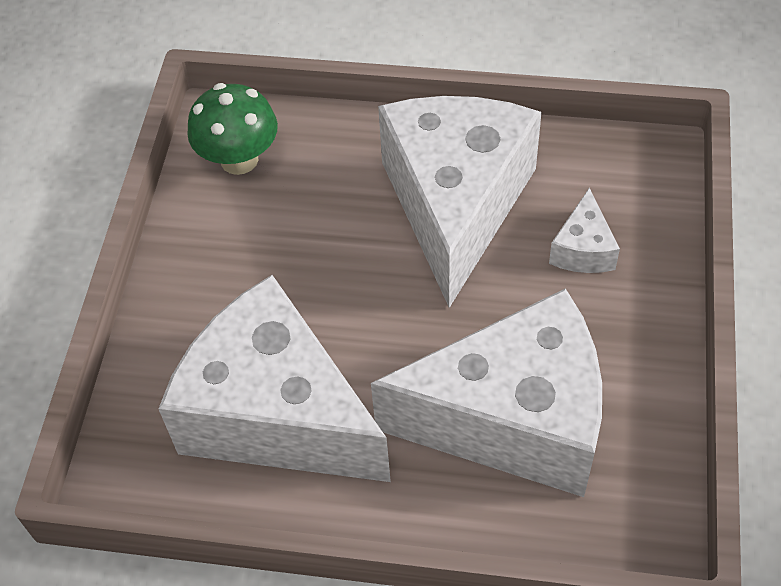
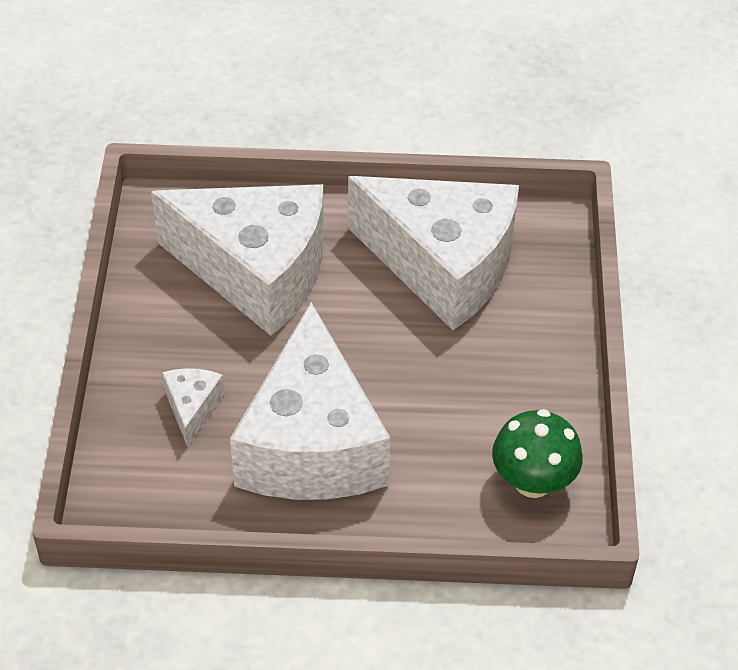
camera: 170 degrees right, 5 degrees down
(513, 419) = (256, 272): white cheese -> white cheese turned 150 degrees counterclockwise

